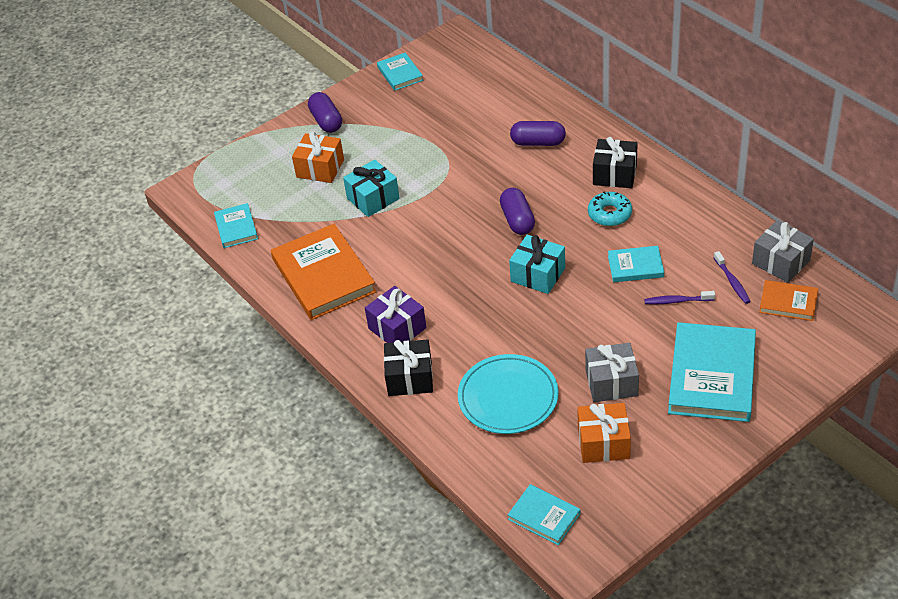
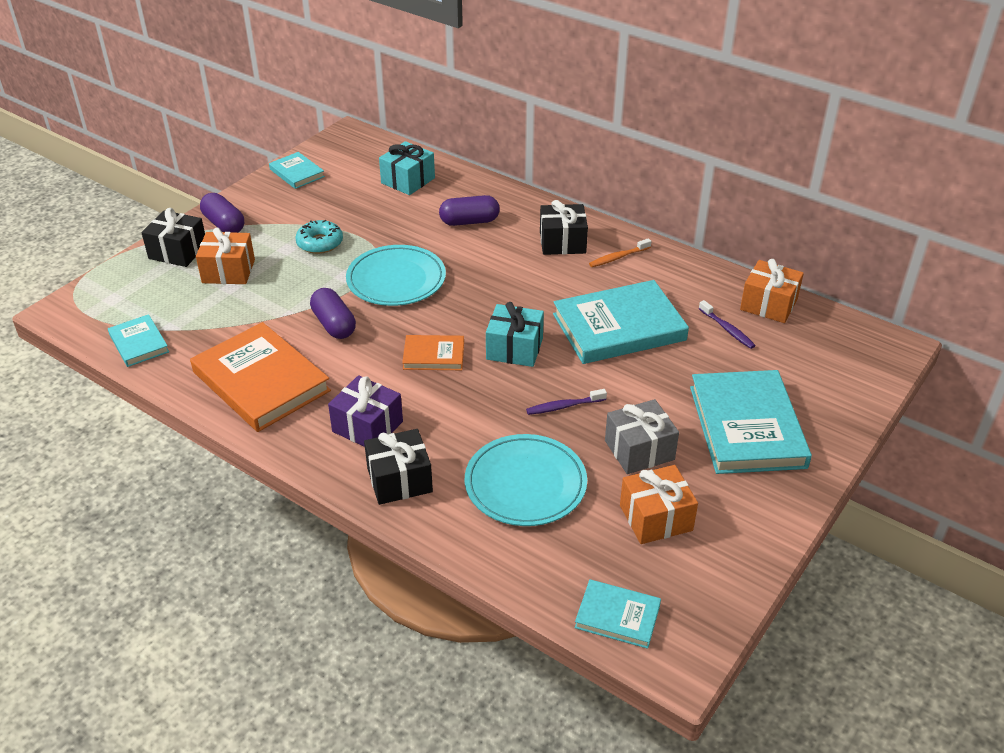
camera: 20 degrees left, 5 degrees down
(283, 144) = (178, 251): none -> black gift
(373, 198) = (299, 294): turquoise gift -> turquoise gift (408, 180)
(457, 194) = (396, 280): none -> turquoise plate
(517, 220) = (472, 297): purple capsule -> purple capsule (334, 324)
(609, 214) = (571, 280): turquoise donut -> turquoise donut (320, 243)
(635, 266) = (619, 327): turquoise book -> turquoise book, size x1.95
(660, 196) = (618, 257): none -> orange toothbrush
(677, 301) = (677, 355): purple toothbrush -> purple toothbrush (564, 406)
(781, 262) = (768, 304): grey gift -> orange gift
(788, 303) = (794, 342): orange book -> orange book (433, 355)

